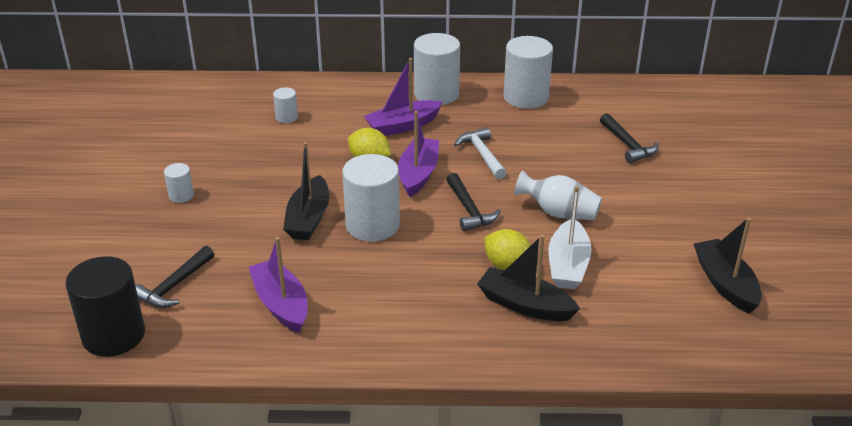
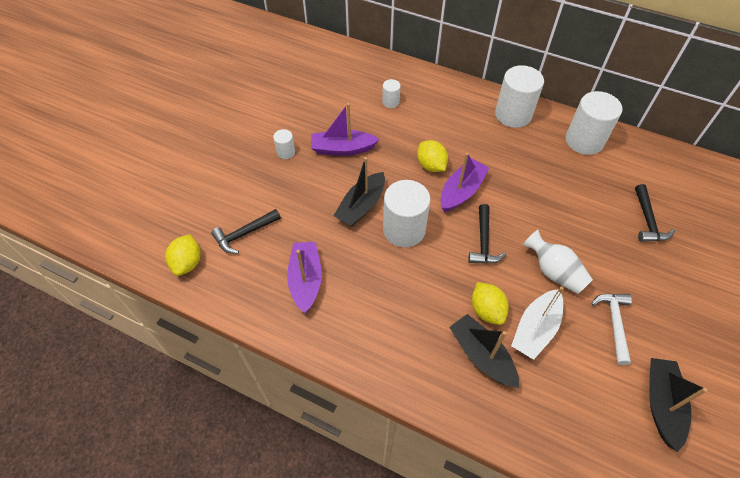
camera: 25 degrees right, 20 degrees up
(113, 335) = (187, 263): black cylinder -> yellow lemon
(402, 126) = (472, 138): purple boat -> purple boat (342, 149)
(482, 155) = (520, 189): white hammer -> white hammer (614, 323)

